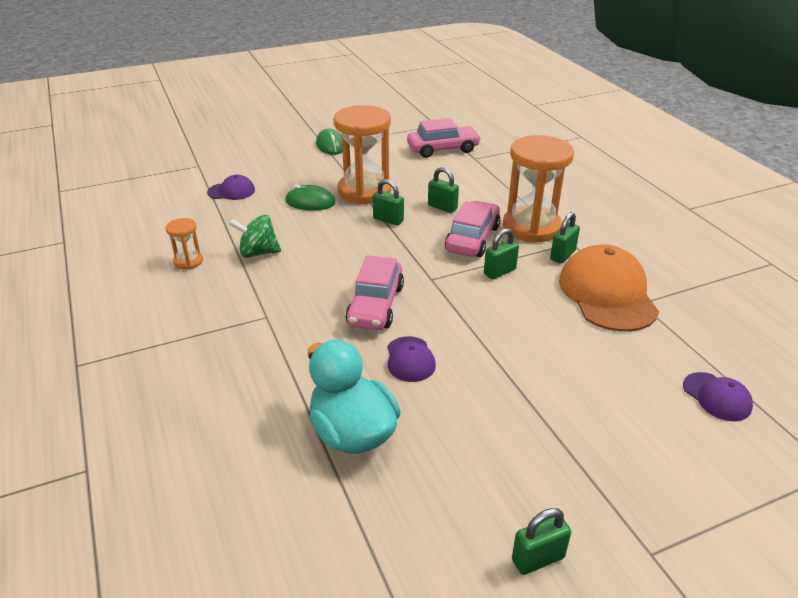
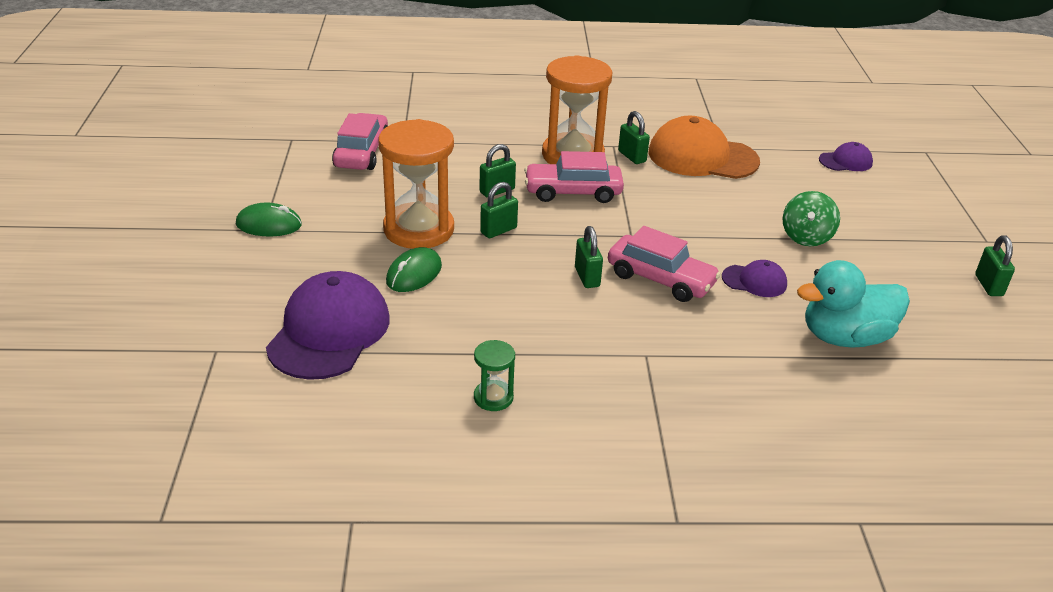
camera: 70 degrees left, 0 degrees up
(188, 261) = (493, 397): orange hourglass -> green hourglass
(231, 191) = (329, 332): purple cap -> purple cap, size x2.03
(258, 253) = (509, 337): green spinning top -> green spinning top (806, 237)
(472, 239) = (573, 192): pink car -> pink car turned 45 degrees counterclockwise
(499, 272) = (640, 195): green padlock -> green padlock (587, 277)

